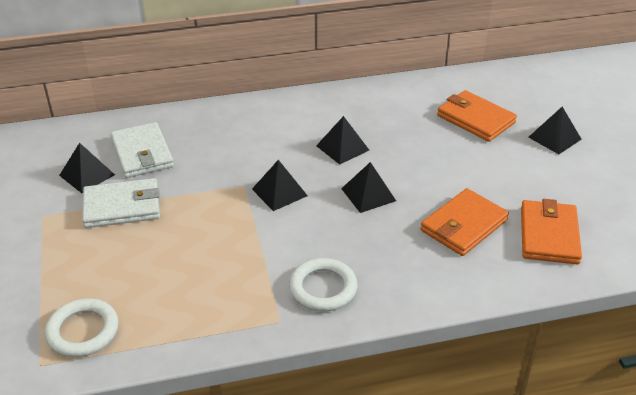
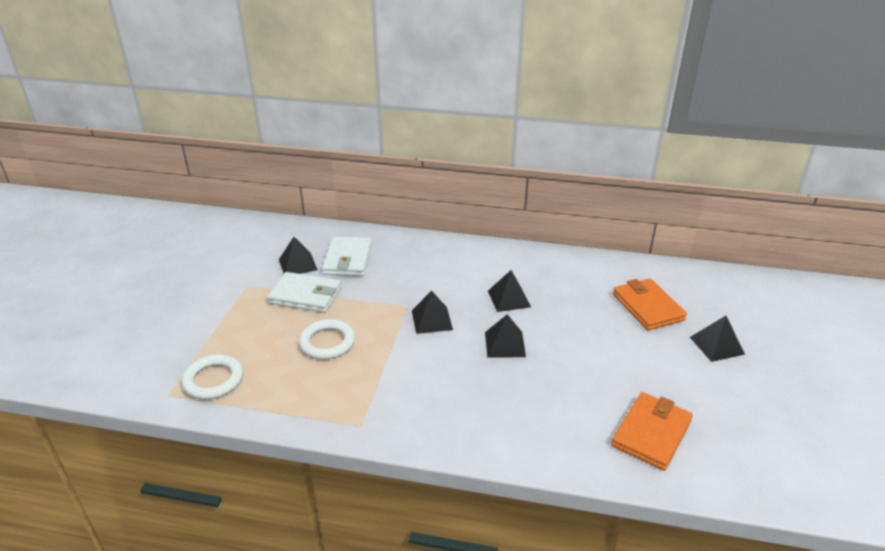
camera: 25 degrees right, 5 degrees down
(323, 288) = (413, 410): white ring -> white ring (327, 343)
(463, 225) = (573, 397): orange wallet -> none

